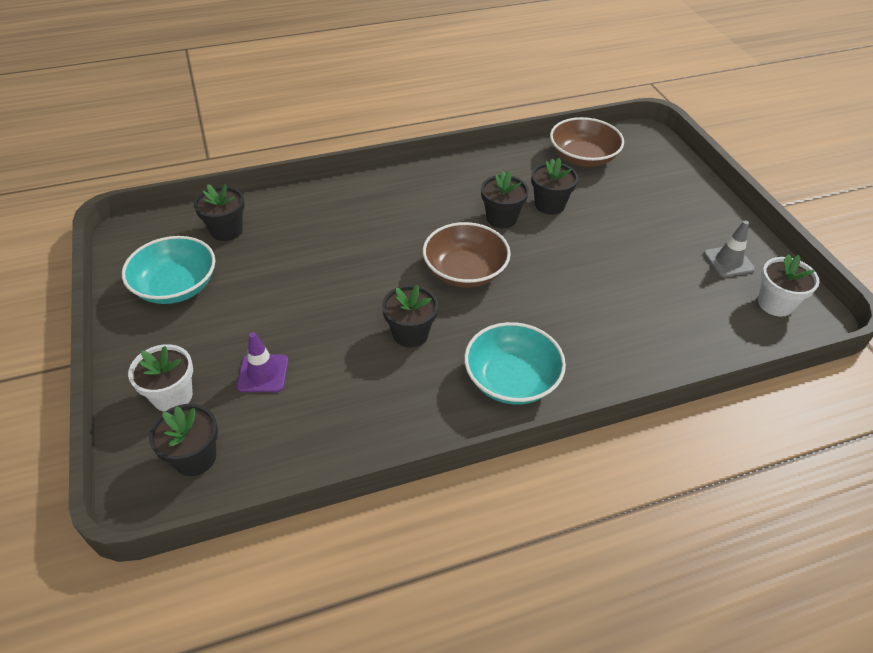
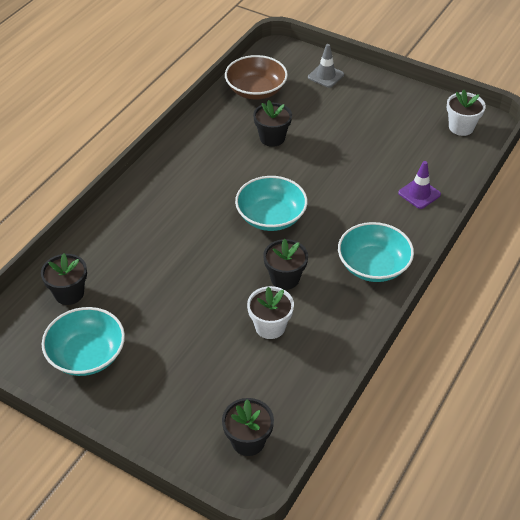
camera: 40 degrees left, 0 degrees up
(172, 396) = (184, 420): white flower pot -> white flower pot (270, 327)
(263, 373) = (224, 365): purple traffic cone -> purple traffic cone (419, 194)
(465, 271) = (271, 217): brown bowl -> turquoise bowl
(501, 218) = (252, 166): black flower pot -> none
(728, 261) = (413, 115): grey traffic cone -> grey traffic cone (325, 76)

